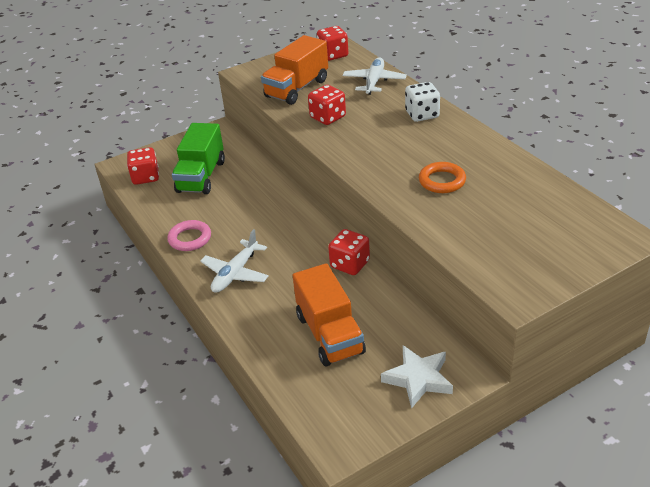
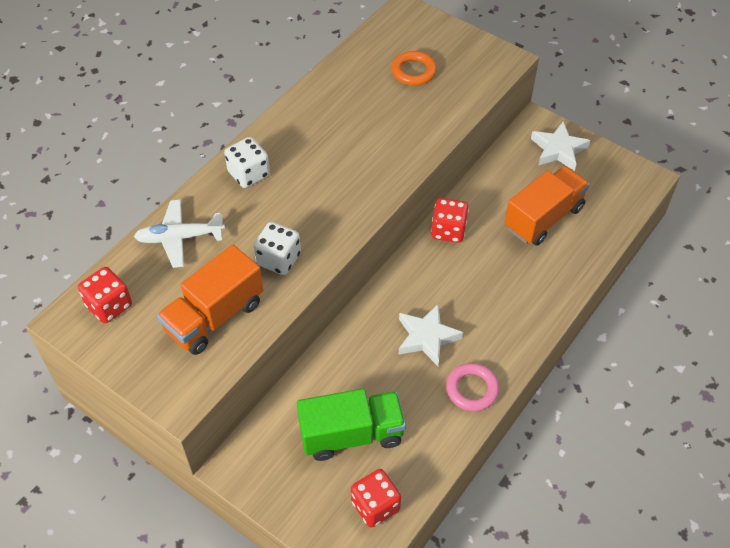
camera: 115 degrees left, 15 degrees up
(235, 273) = (505, 320): white plane -> none
(250, 226) = (427, 337): none -> white star
(297, 88) = (214, 316): orange truck -> orange truck turned 120 degrees clockwise
(328, 117) = (278, 259): red dice -> white dice
(442, 181) = (371, 132): orange ring -> orange ring (413, 71)

